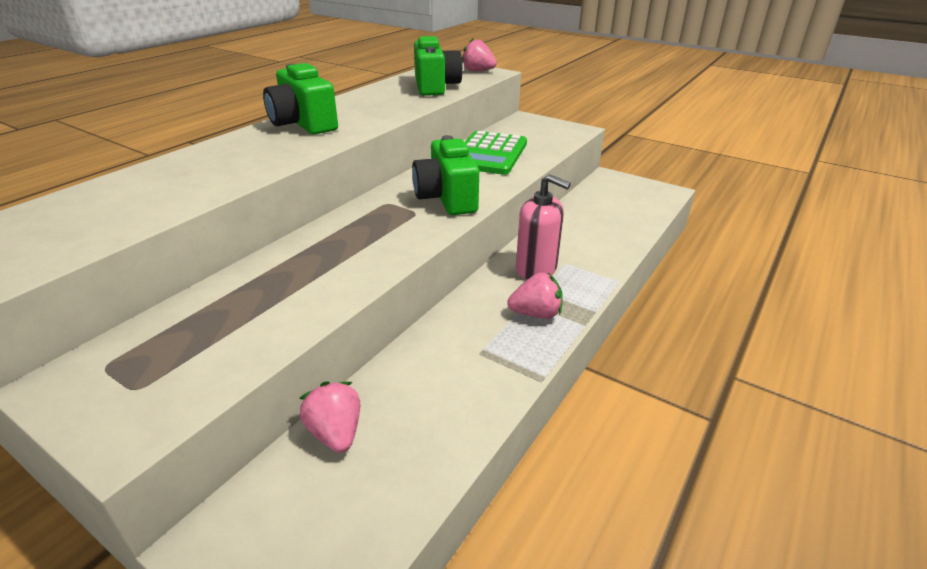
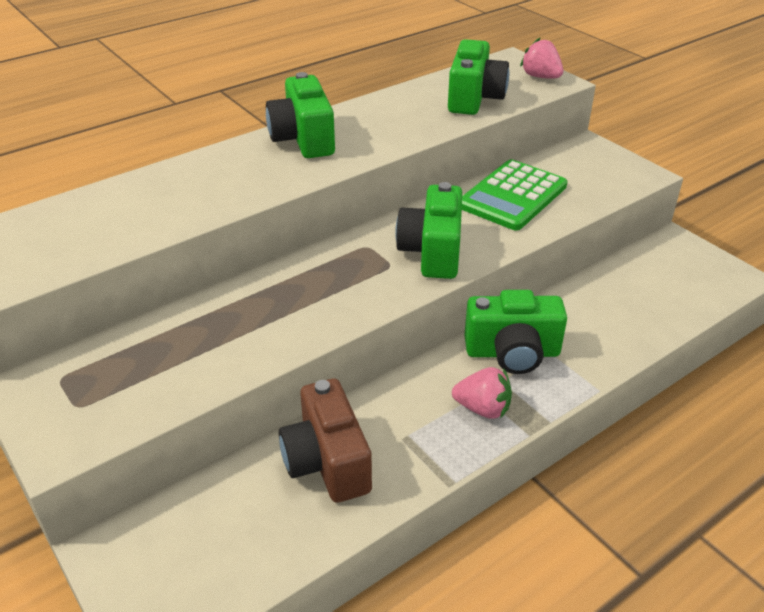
camera: 20 degrees right, 5 degrees up
(336, 433) = (236, 484): pink strawberry -> none
(419, 389) = (327, 462): none -> brown camera
(536, 269) = (512, 353): pink soap dispenser -> green camera

